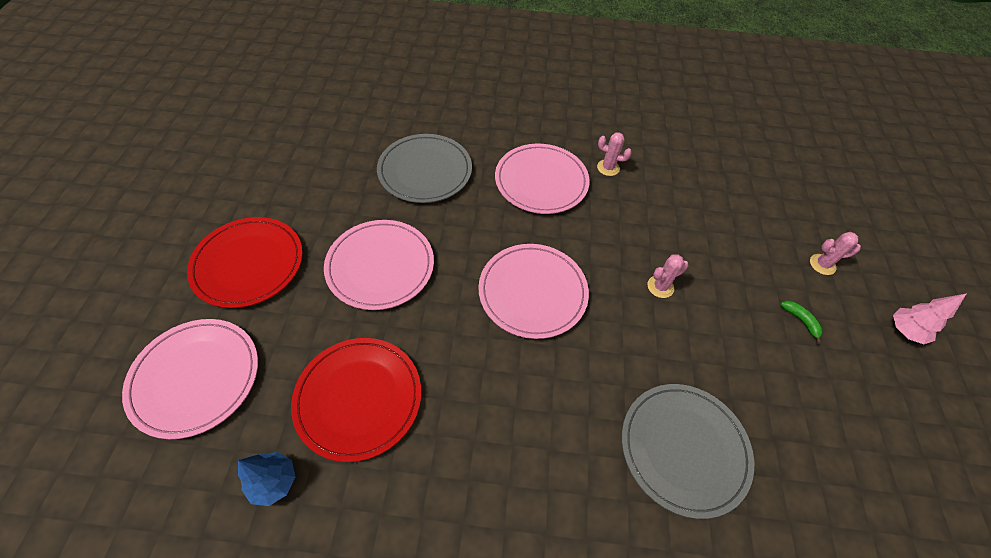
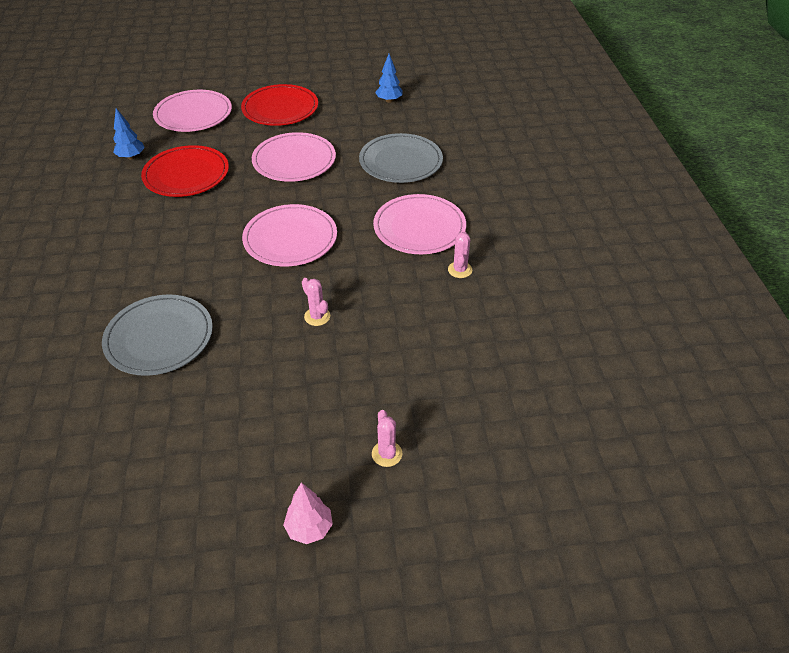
camera: 80 degrees right, 10 degrees down
(297, 155) = (389, 101): none -> blue tree
(801, 321) = (302, 426): green banana -> none

